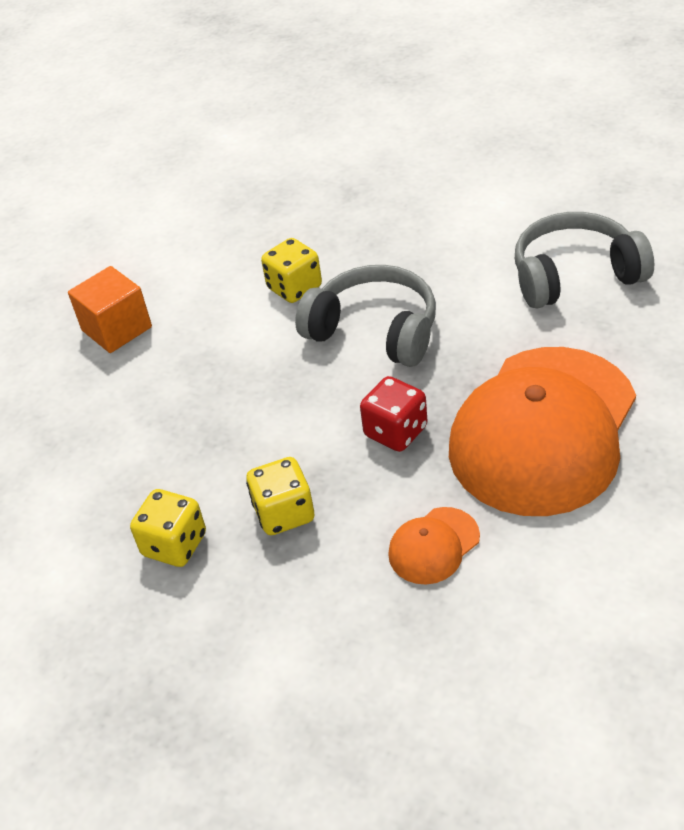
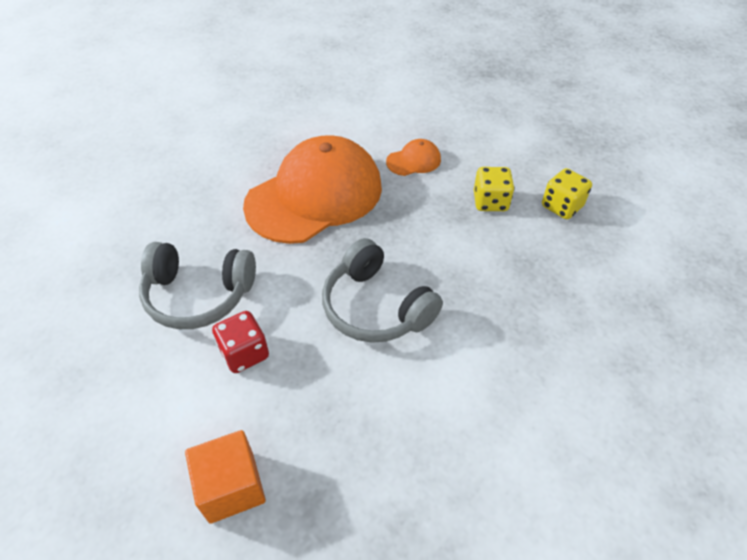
camera: 165 degrees left, 5 degrees up
(117, 329) = (601, 404): orange cube -> orange cube (231, 486)
(294, 288) = (422, 382): yellow dice -> none
(395, 431) = (401, 225): red dice -> red dice (244, 353)

